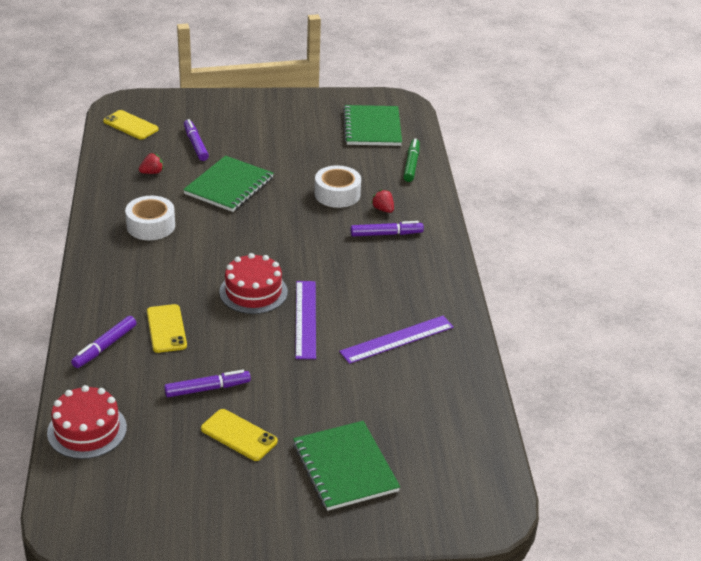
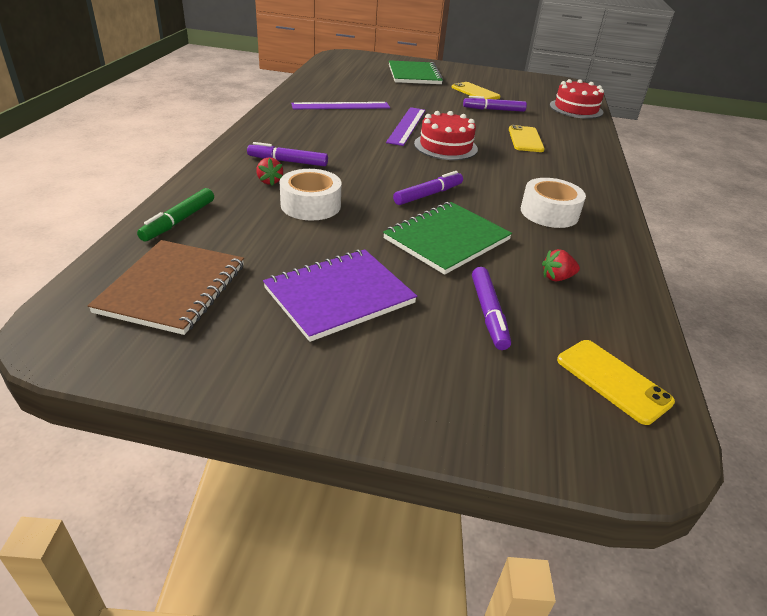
camera: 165 degrees left, 0 degrees up
(105, 347) = (575, 139): purple marker -> purple marker (428, 194)
(282, 139) = (339, 295): none -> purple notebook
(372, 128) = (173, 288): green notebook -> brown notebook

